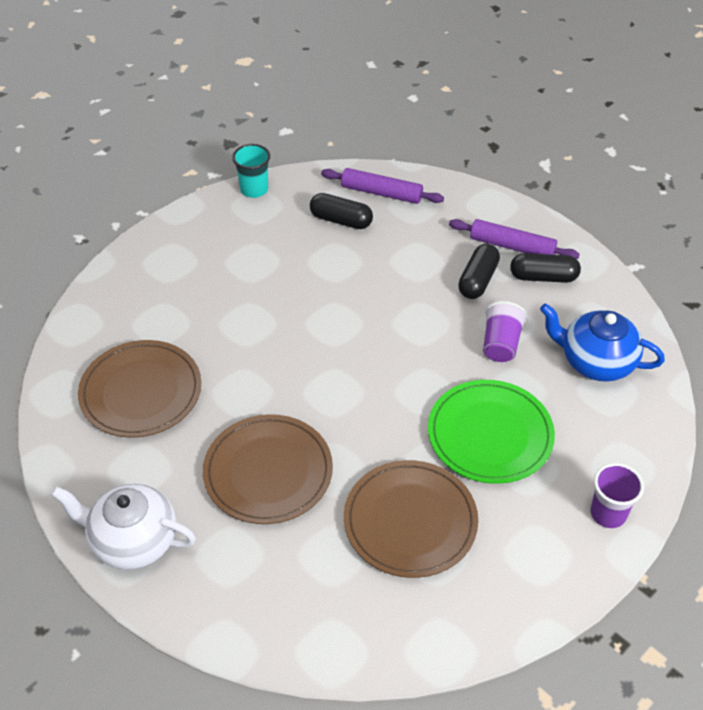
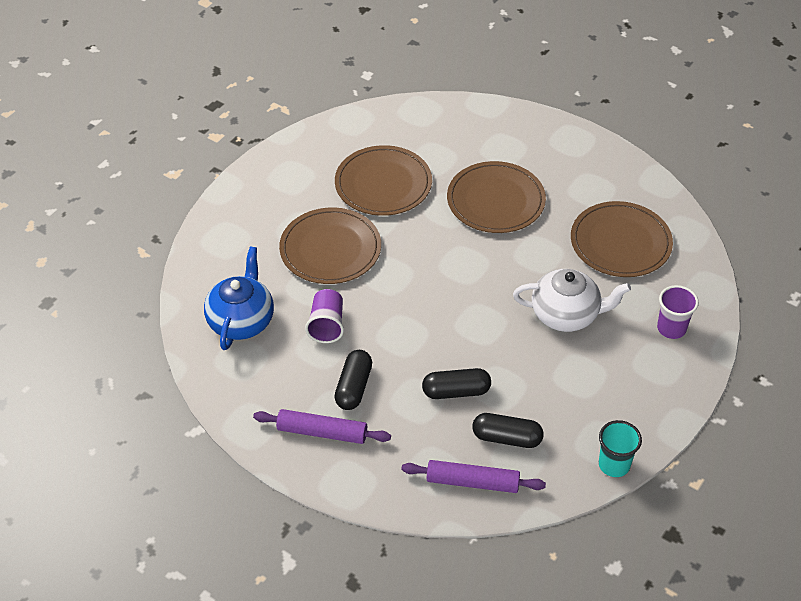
camera: 170 degrees right, 0 degrees up
(133, 540) = (572, 148): white teapot -> white teapot (566, 315)
(490, 434) = (330, 249): green plate -> brown plate
(543, 277) = (289, 400): black capsule -> black capsule (456, 391)
(596, 362) = (241, 321): blue teapot -> blue teapot turned 90 degrees counterclockwise
(608, 513) = (239, 207): purple cup -> purple cup (671, 328)

